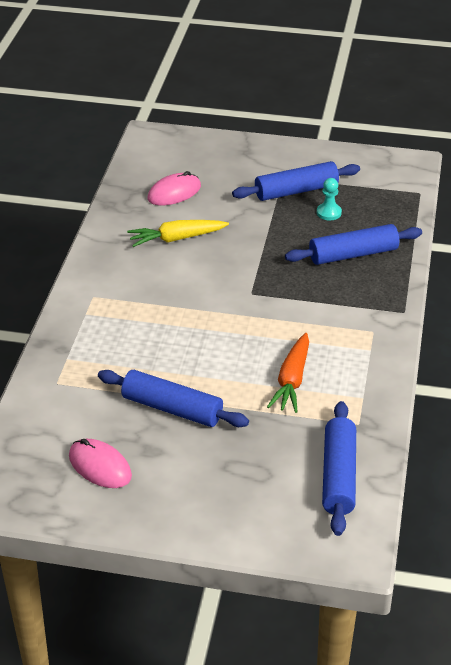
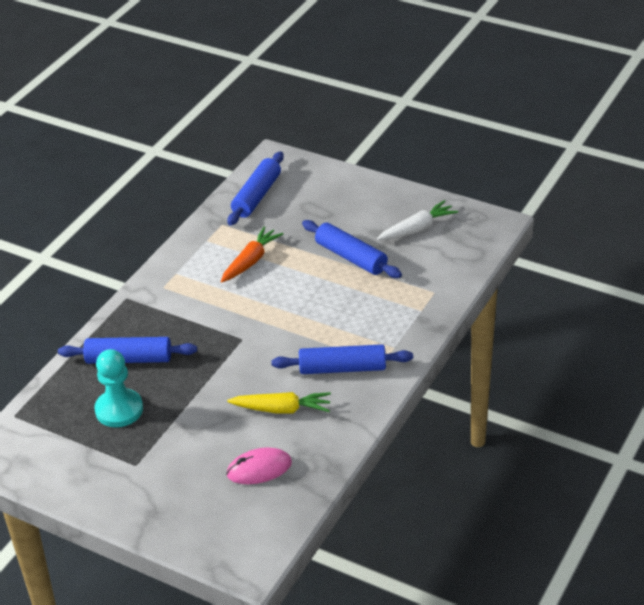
camera: 160 degrees left, 0 degrees up
(100, 466) = (417, 229): pink mouse -> white carrot
(296, 191) = (133, 444): blue rolling pin -> blue rolling pin (342, 368)
(329, 213) = (119, 410): turquoise pawn -> turquoise pawn, size x1.84

